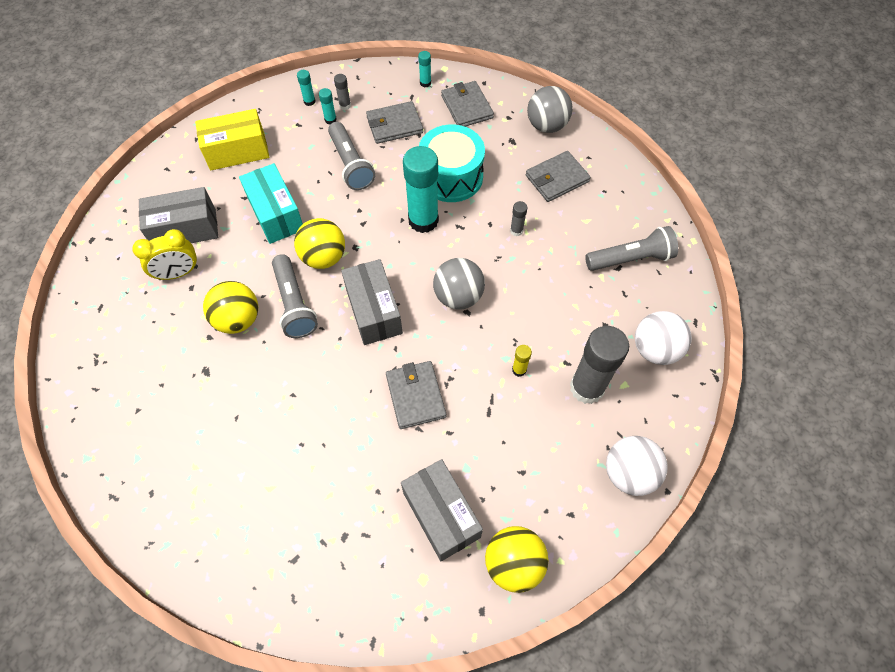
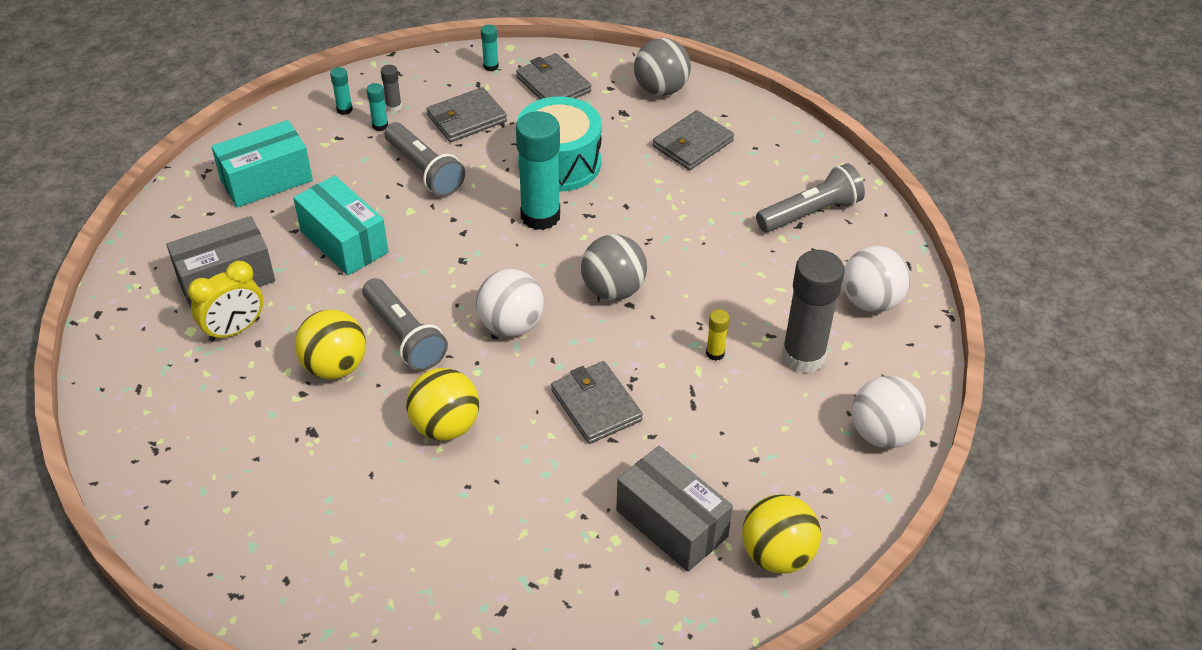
camera: 15 degrees left, 15 degrees down
(237, 151) = (266, 180): yellow box -> turquoise box
(323, 257) = (425, 278): yellow ball -> yellow ball (445, 426)
(374, 311) = (511, 325): grey box -> white ball
(516, 231) = (661, 207): grey glue stick -> none

